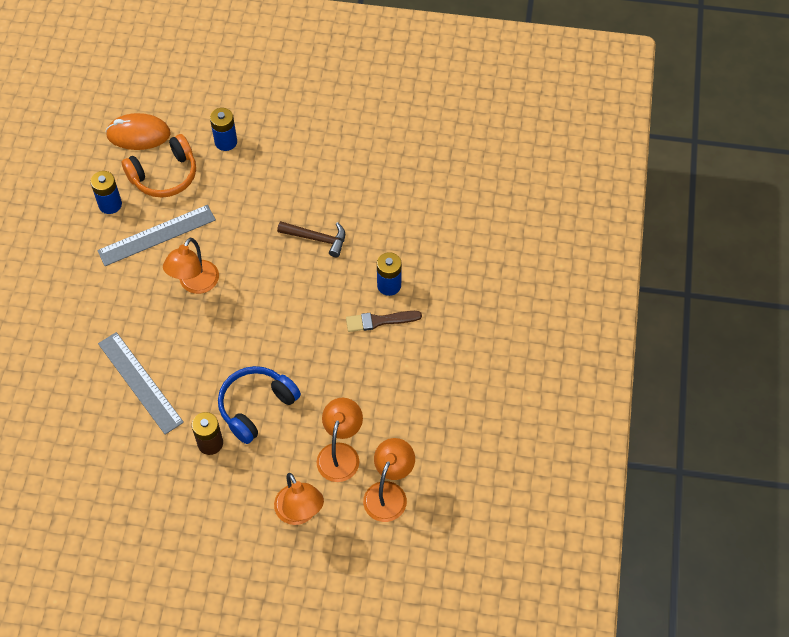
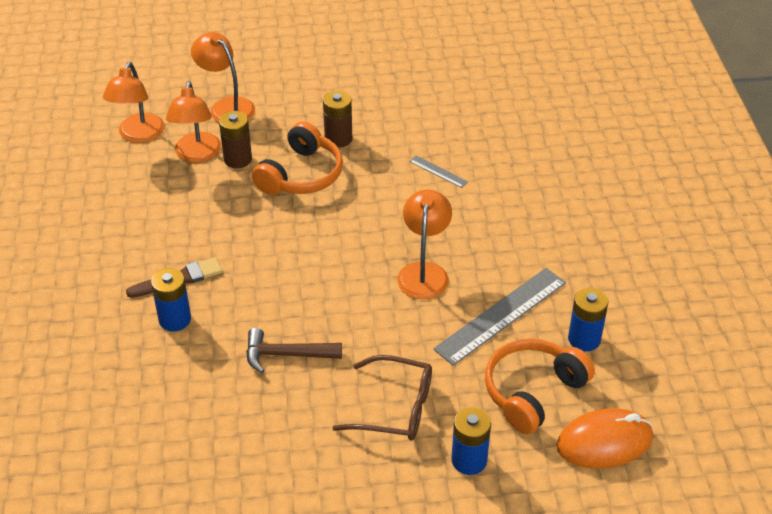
camera: 165 degrees right, 15 degrees down
(140, 382) = (438, 171): grey ruler -> grey ruler, size x0.45
(256, 407) = (301, 175): blue headphones -> orange headphones
(257, 185) = (395, 408): none -> brown glasses
(306, 439) = (238, 159): none -> brown battery

